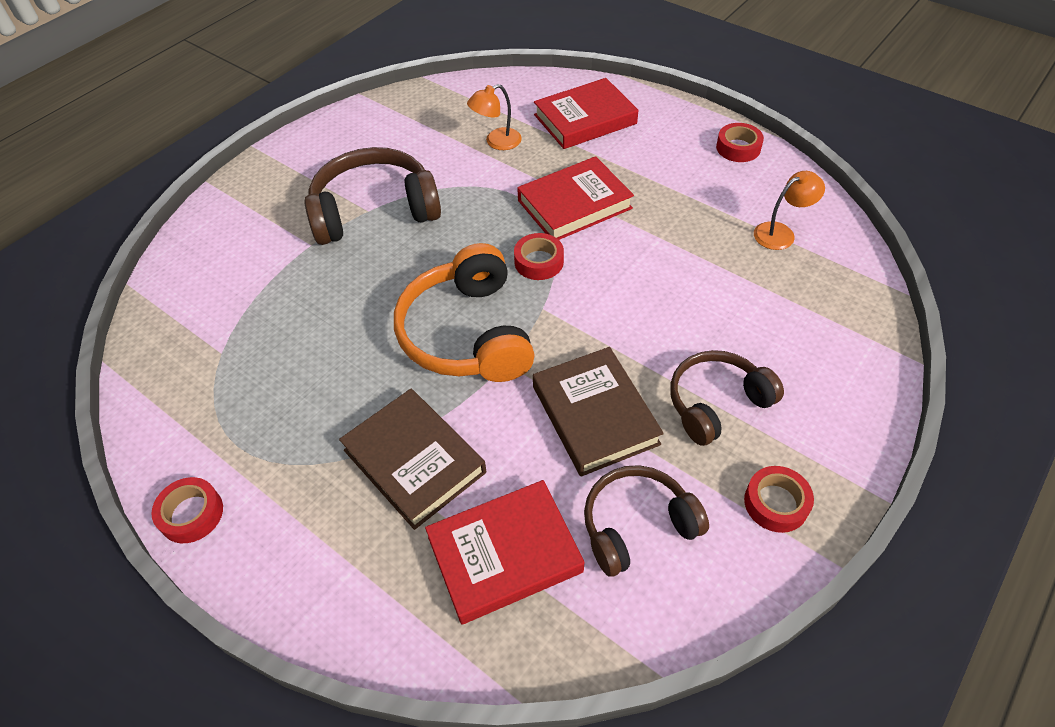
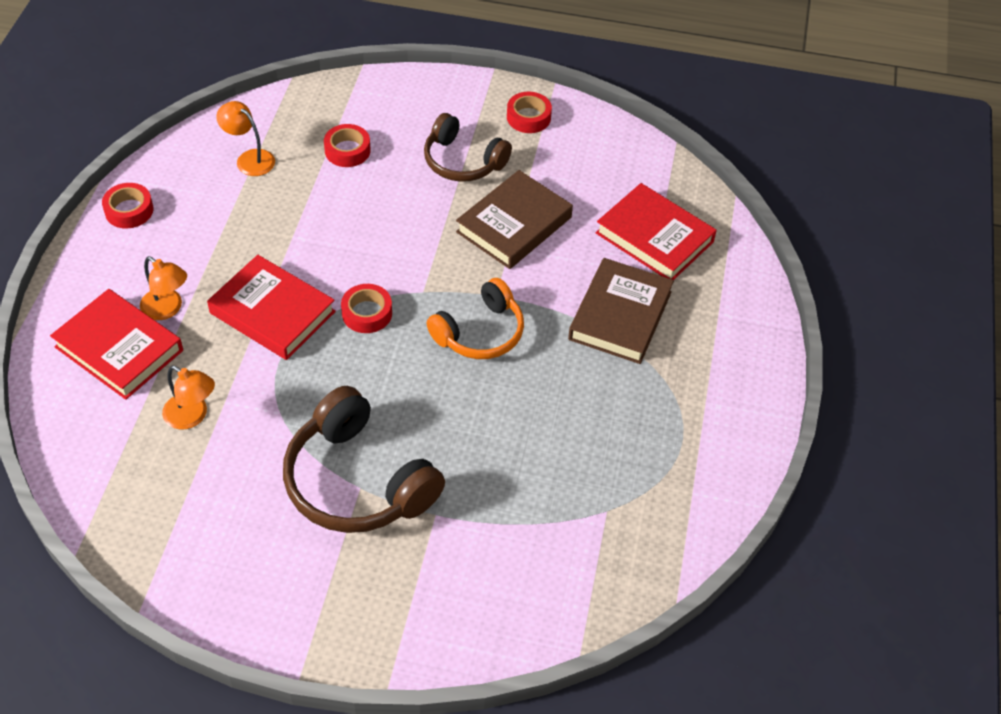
camera: 120 degrees left, 0 degrees up
(191, 514) = (753, 434): red tape -> red tape (347, 150)
(467, 333) = (480, 332): orange headphones -> orange headphones, size x0.65
(612, 149) = (167, 309): none -> orange lamp
(637, 525) = (589, 178): brown headphones -> none

